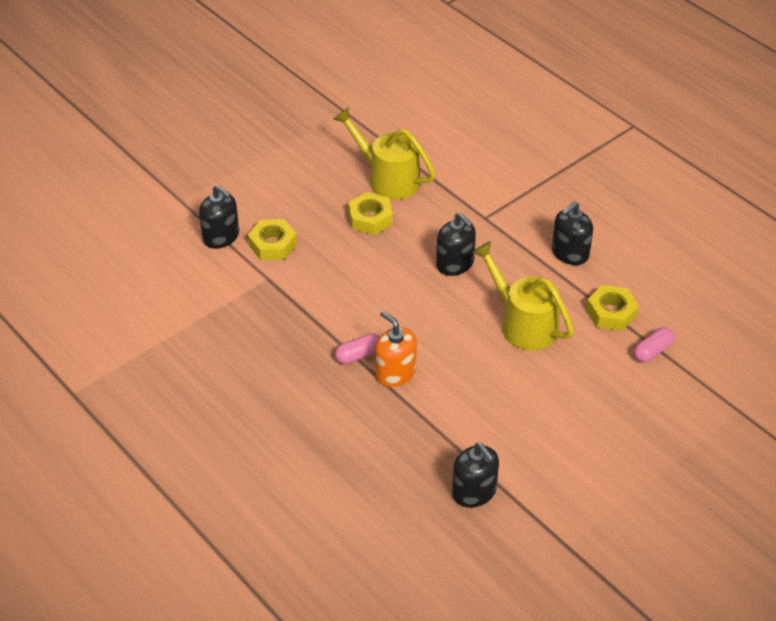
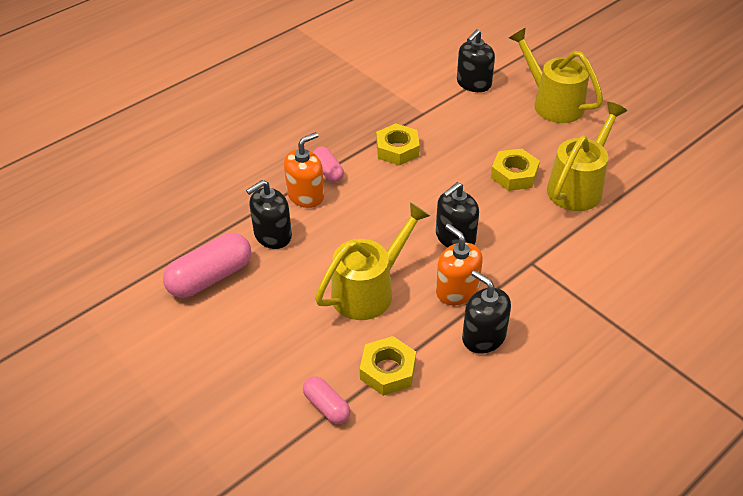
camera: 90 degrees right, 0 degrees up
(262, 182) = (552, 103): none -> yellow watering can
(272, 244) = (467, 113): yellow nut -> yellow nut (397, 149)
(474, 492) = (157, 248): black soap dispenser -> black soap dispenser (272, 235)
(513, 442) = (210, 277): none -> pink capsule
(520, 266) = (457, 290): none -> orange soap dispenser

